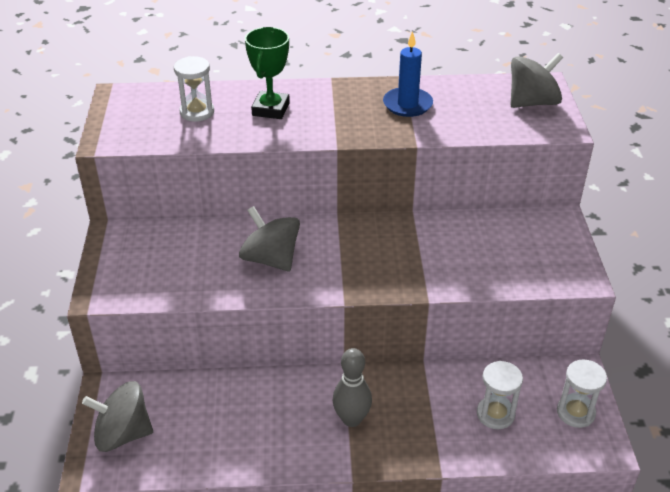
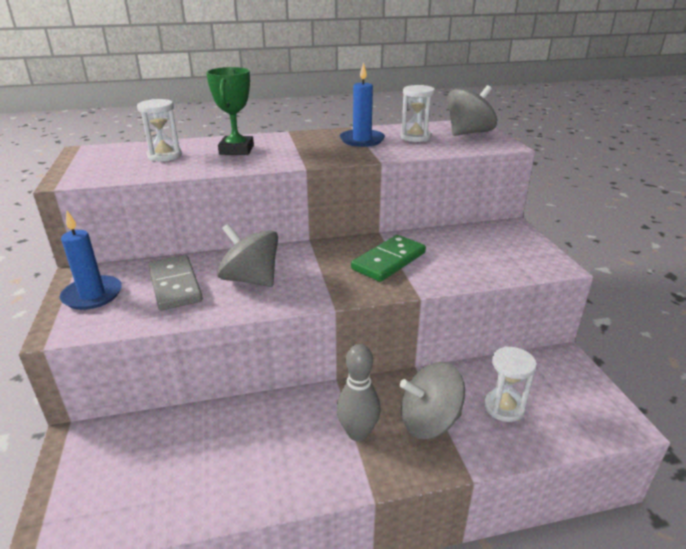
camera: 10 degrees left, 10 degrees down
(123, 434) = (92, 488): grey spinning top -> grey spinning top (429, 421)
(124, 260) = (92, 295): none -> blue candle
(199, 257) = (175, 285): none -> grey domino
(411, 252) = (388, 261): none -> green domino
(575, 412) = (580, 395): white hourglass -> white hourglass (415, 137)

